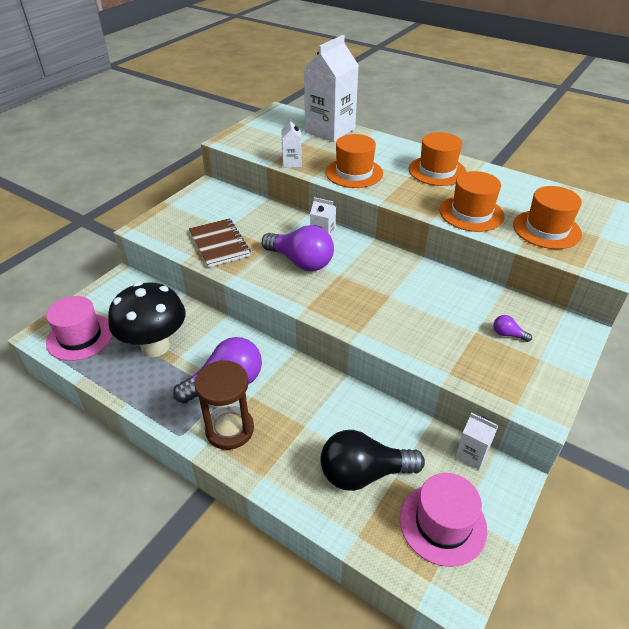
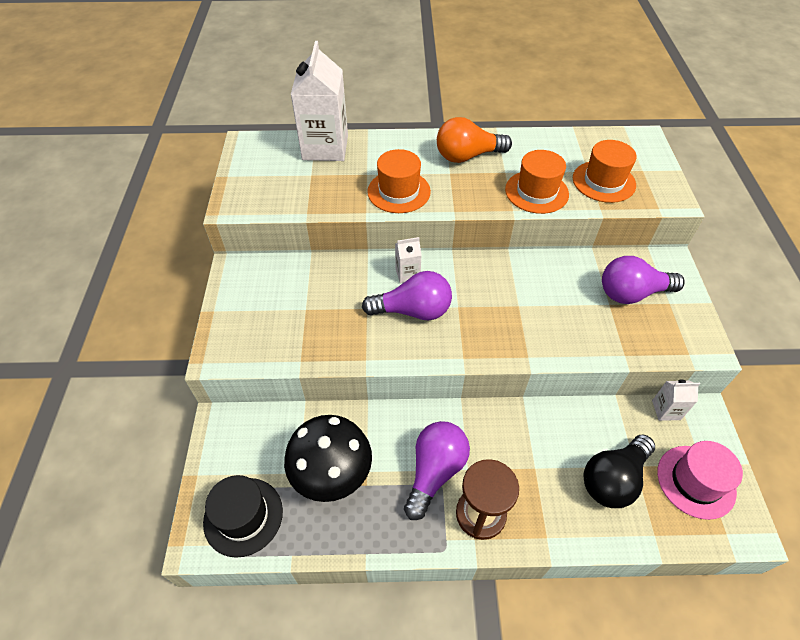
camera: 35 degrees left, 10 degrees up
(80, 337) = (243, 516): pink hat -> black hat
(219, 244) = (316, 332): brown notebook -> none
(292, 163) = (328, 206): white carton -> none
(437, 171) = (467, 156): orange hat -> orange light bulb
(507, 334) = (632, 293): purple light bulb -> purple light bulb, size x2.40

